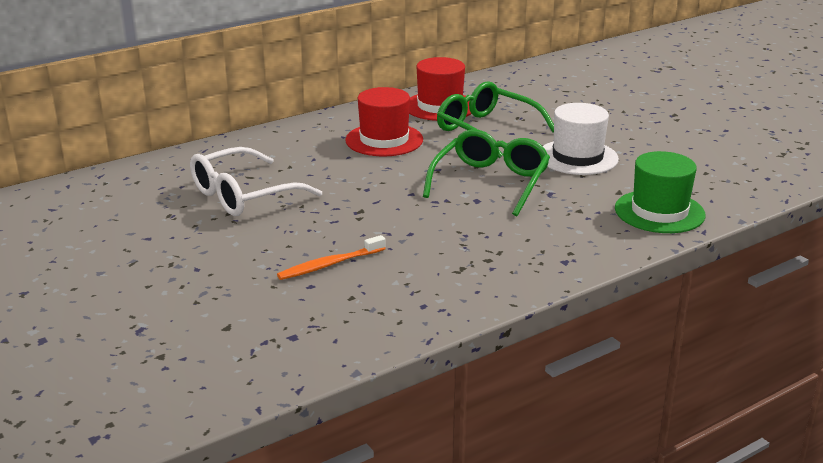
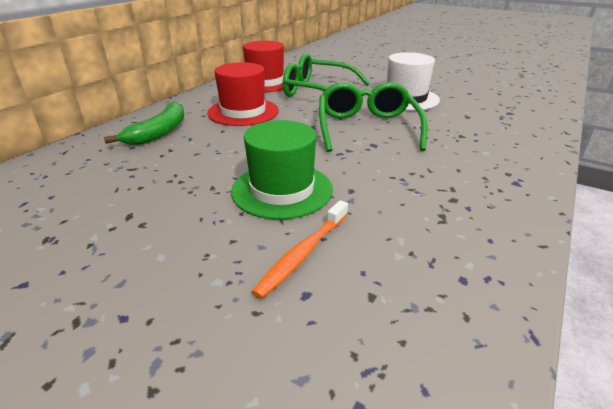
camera: 25 degrees left, 5 degrees up
(243, 195) = (136, 191): white glasses -> none
(290, 147) = (159, 132): none -> green banana
(659, 212) = (516, 124): green hat -> green hat (282, 190)

